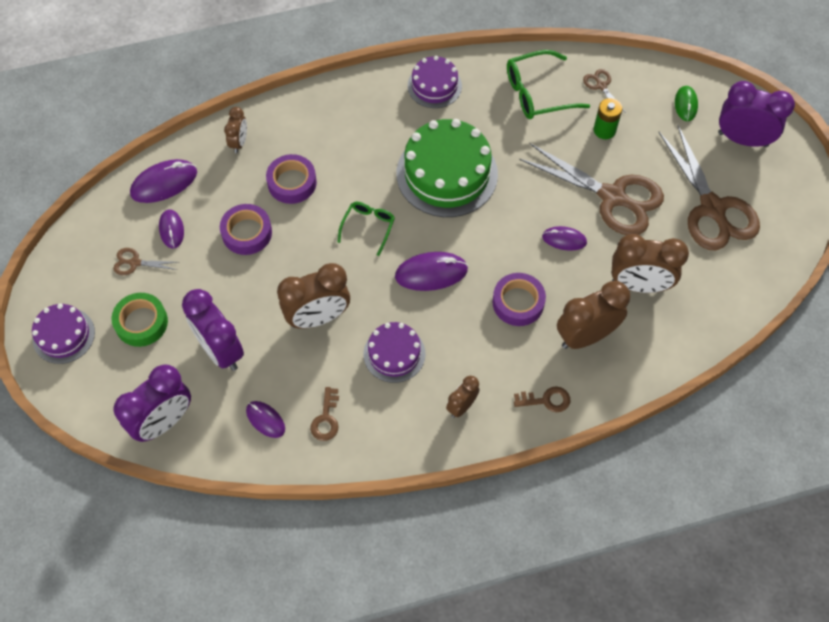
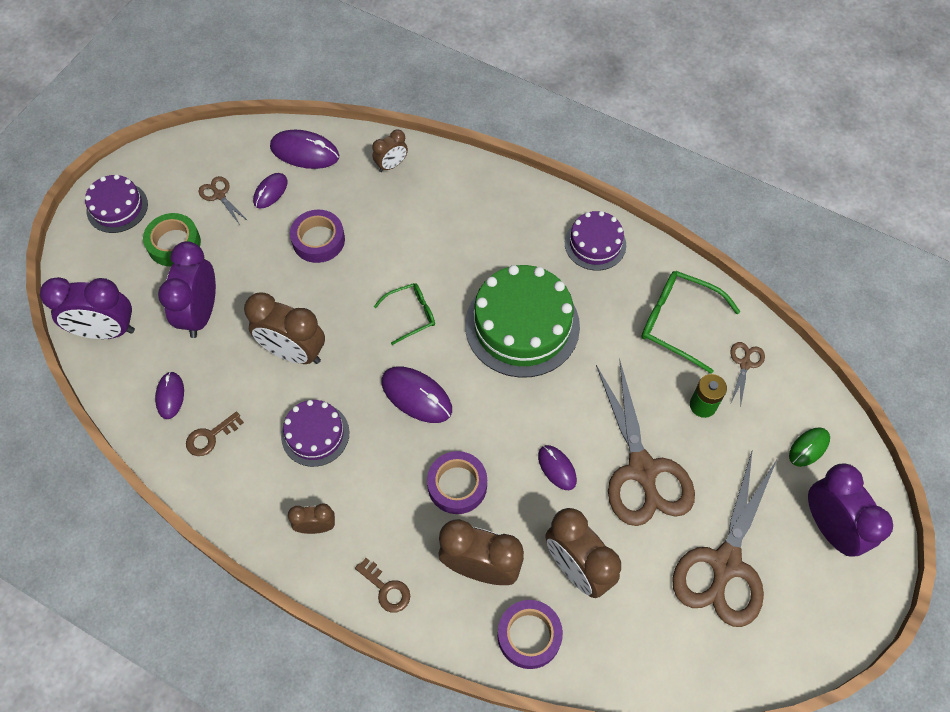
camera: 45 degrees right, 0 degrees up
(292, 183) = (394, 229): purple tape -> purple tape (529, 636)

